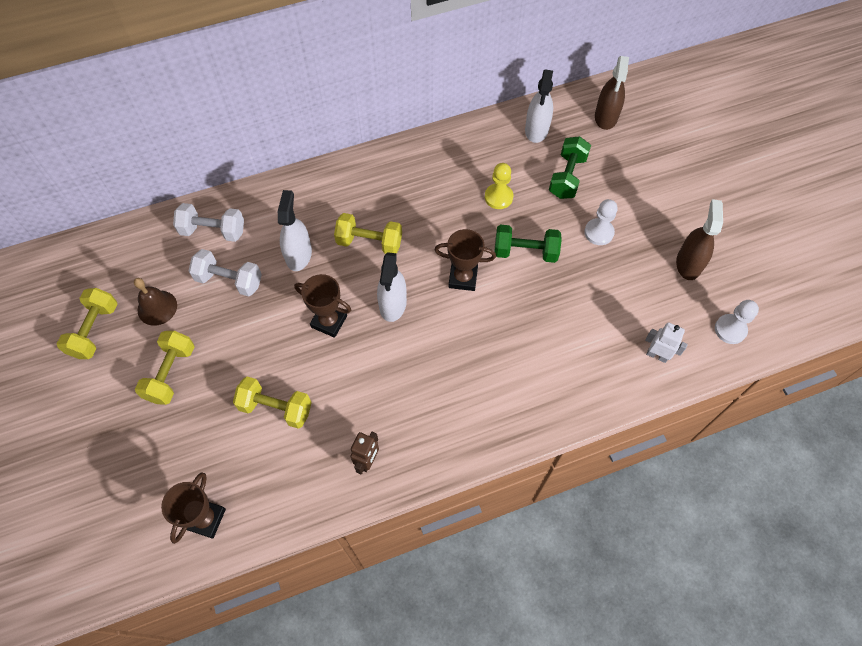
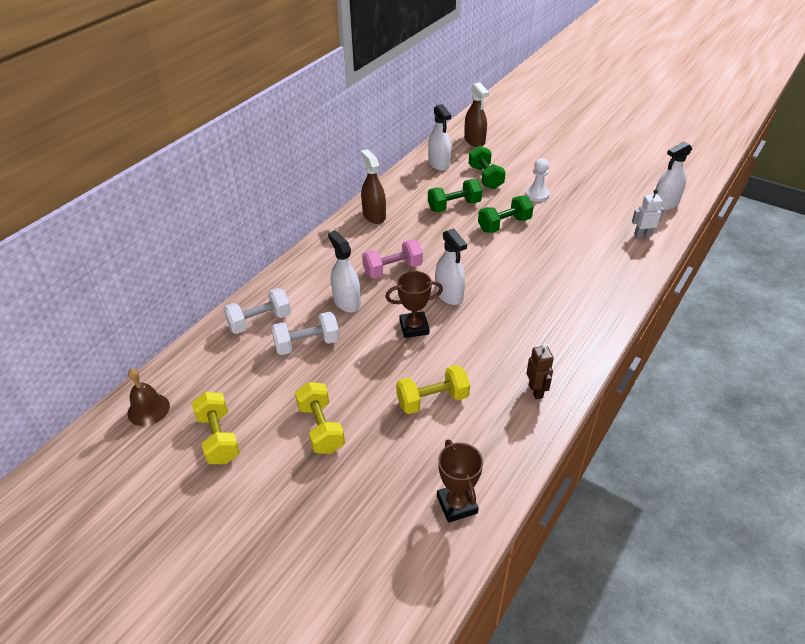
camera: 35 degrees left, 20 degrees down
(157, 307) = (262, 392): brown bell -> brown bell (148, 409)
(369, 242) = (392, 269): yellow dumbbell -> pink dumbbell
(463, 278) = (480, 257): brown trophy -> none
(498, 197) = (454, 206): yellow pawn -> green dumbbell
(688, 264) = (605, 185): brown spray bottle -> brown spray bottle (374, 215)
(730, 329) = (665, 203): white pawn -> white spray bottle

